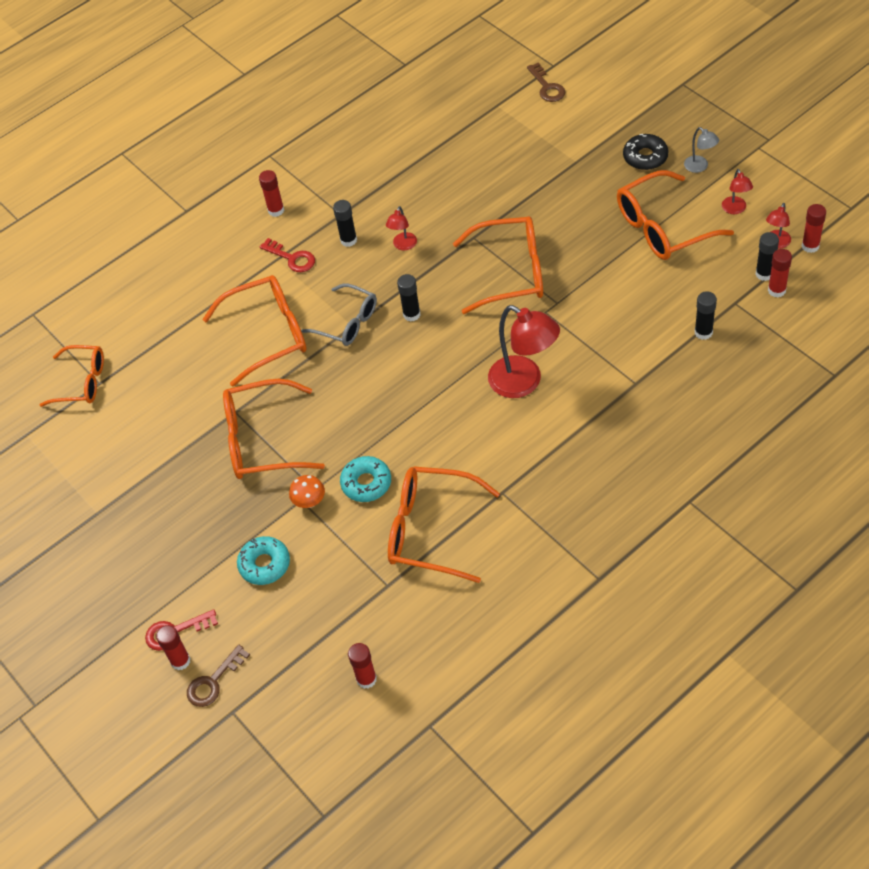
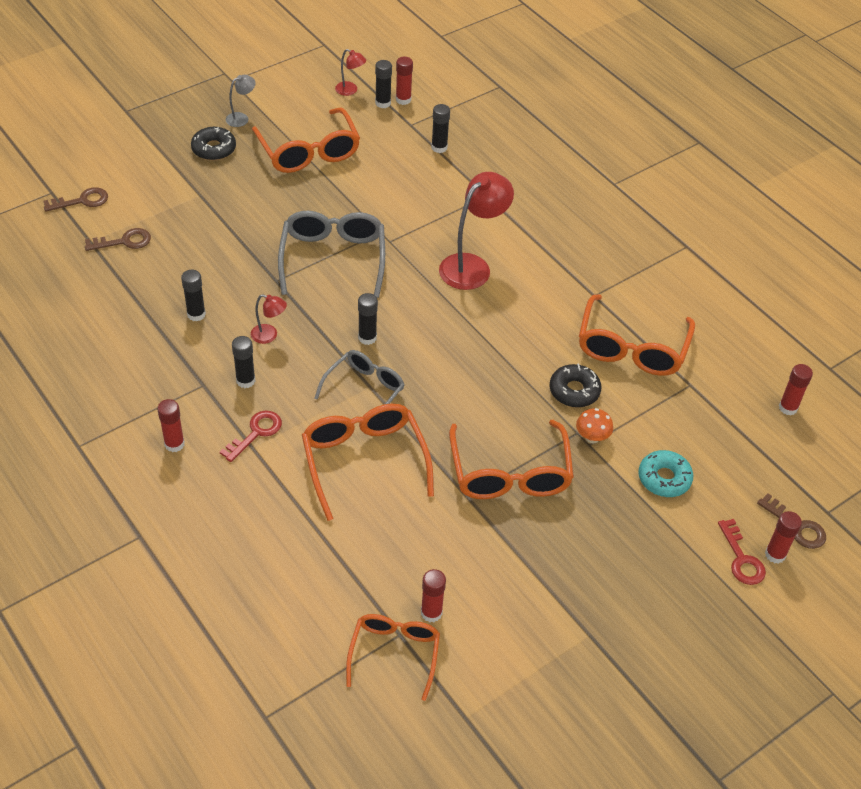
camera: 95 degrees left, 5 degrees down
(366, 483) = (574, 391): turquoise donut -> black donut
(421, 192) = (196, 314): none -> black glue stick
(501, 126) = (124, 241): none -> brown key
(511, 272) = (333, 258): orange glasses -> grey glasses
(735, 209) = (302, 106): red lamp -> none
(810, 246) = (359, 73): red glue stick -> red glue stick (431, 613)

